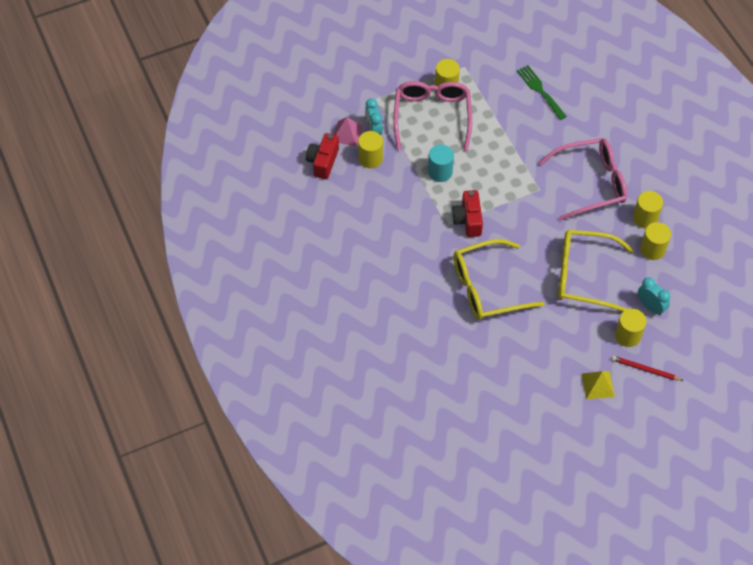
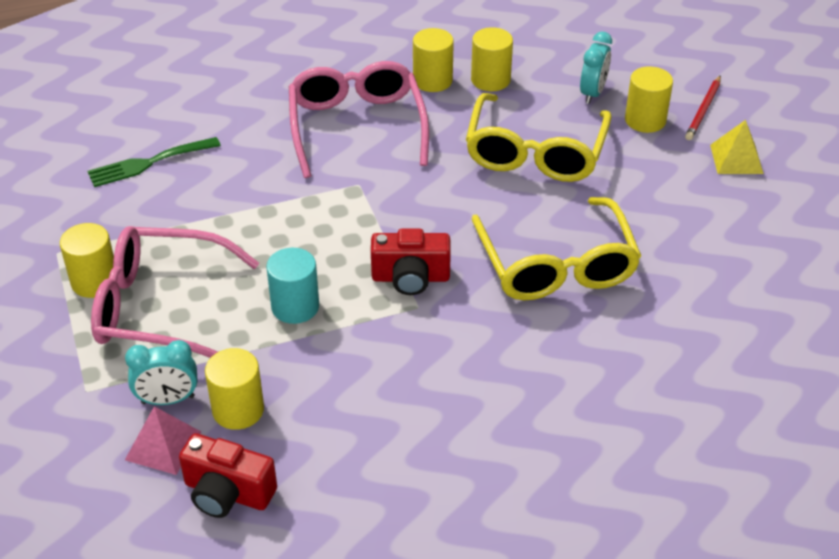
camera: 85 degrees left, 15 degrees down
(650, 306) = (593, 93): turquoise clock -> turquoise clock turned 150 degrees clockwise

